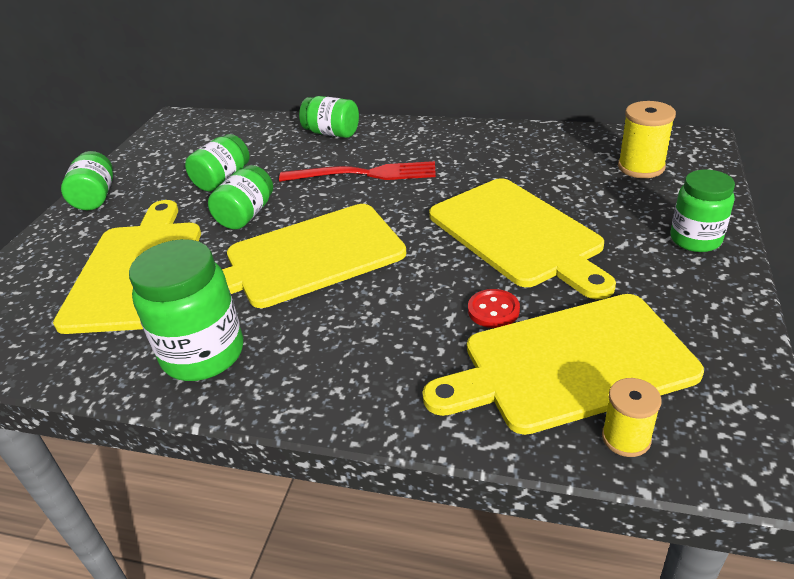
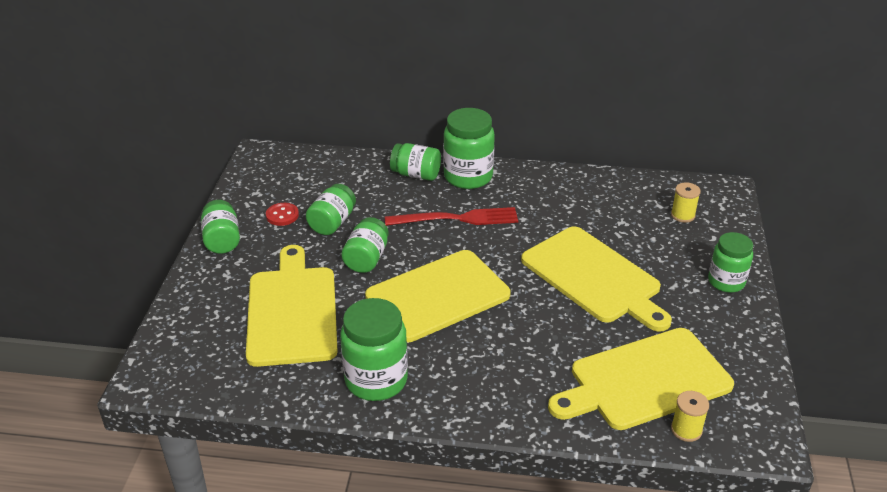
camera: 10 degrees left, 0 degrees up
(389, 134) = (468, 177): none -> green jar
(493, 310) = (585, 341): red button -> red button (282, 215)
(641, 167) = (682, 215): yellow spool -> yellow spool, size x0.66

